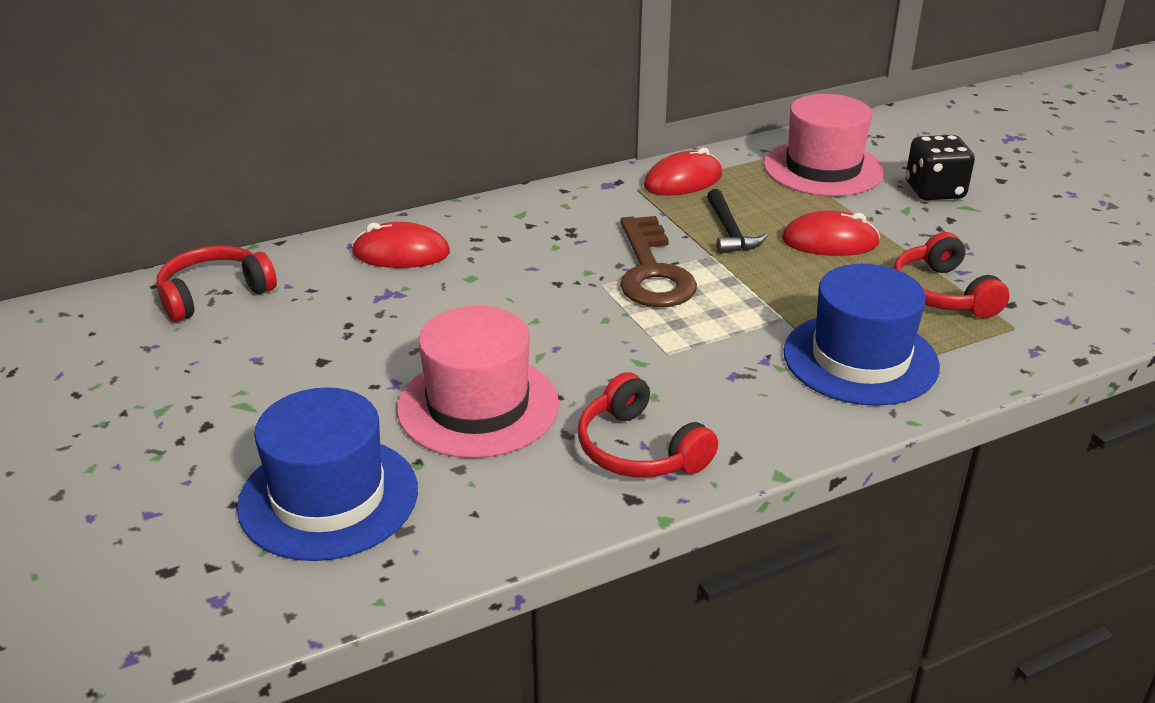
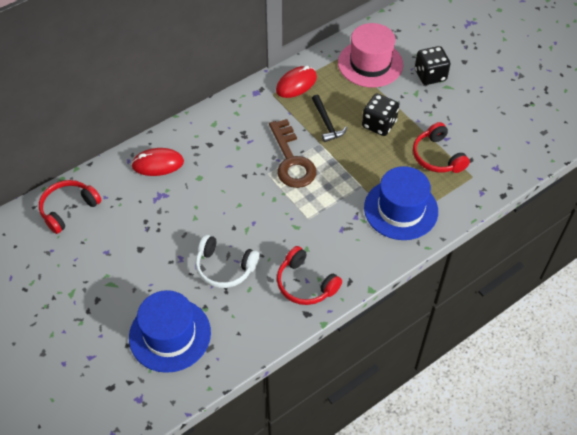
camera: 10 degrees left, 20 degrees up
(478, 406) = (224, 268): pink hat -> white headphones
(829, 241) = (379, 124): red mouse -> black dice

